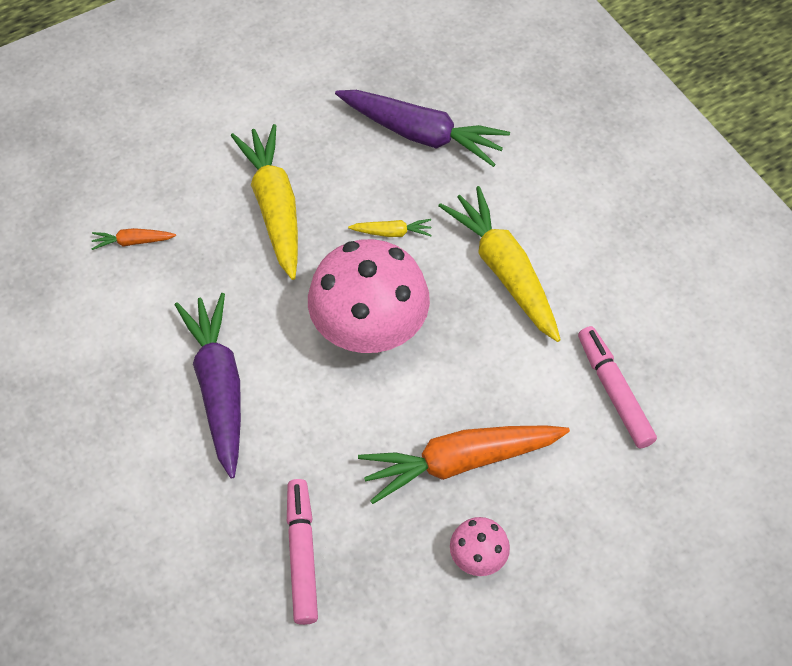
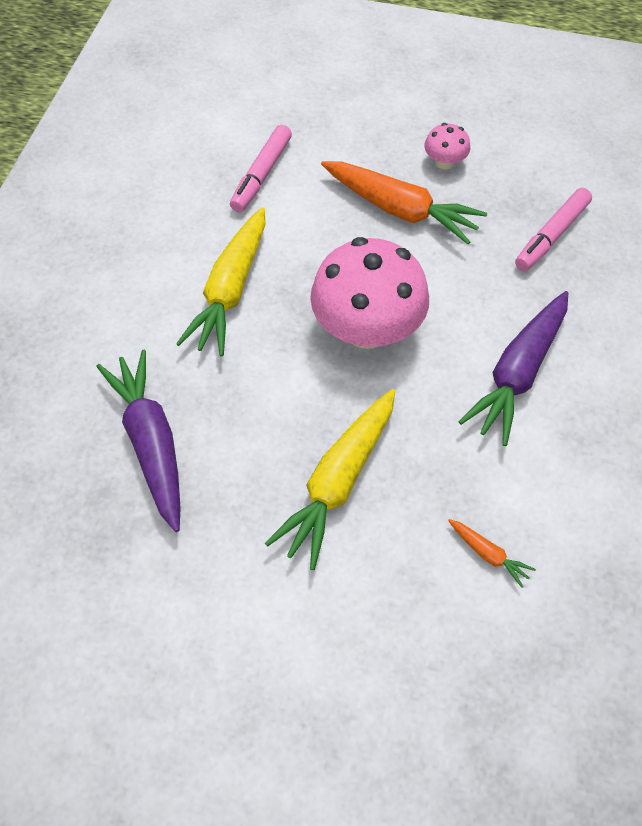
camera: 135 degrees left, 0 degrees up
(392, 232) = (272, 382): yellow carrot -> none

